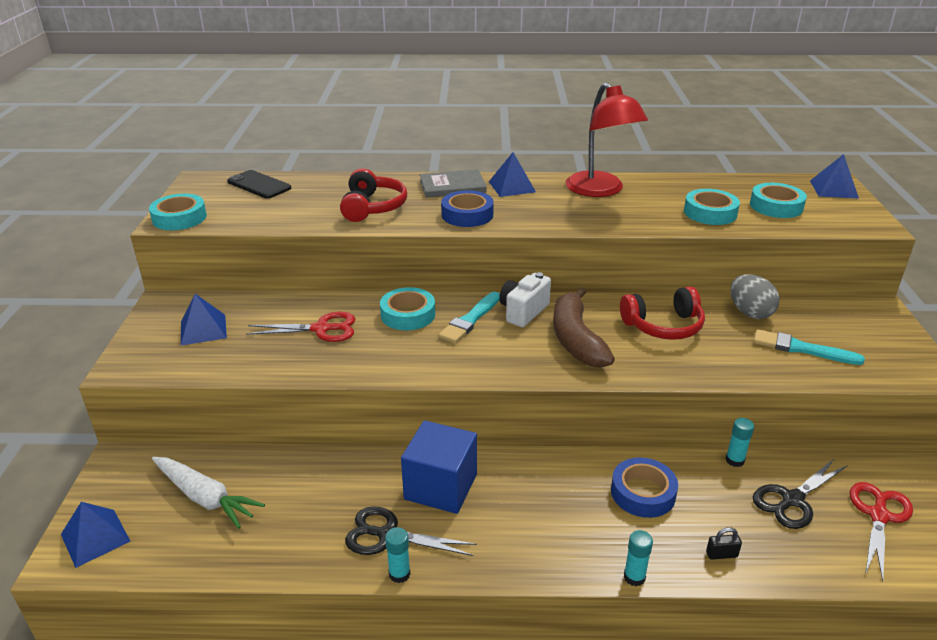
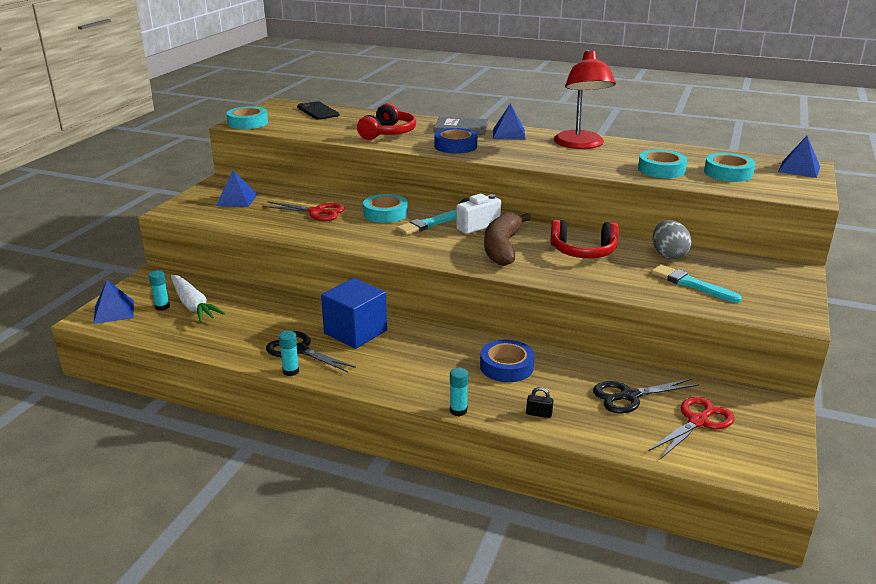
camera: 20 degrees right, 5 degrees down
(734, 460) = (601, 363): turquoise glue stick -> turquoise glue stick (162, 307)

